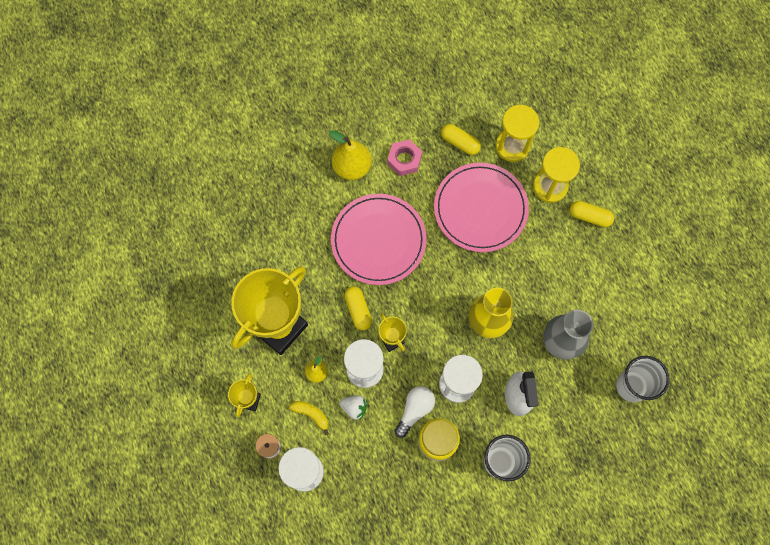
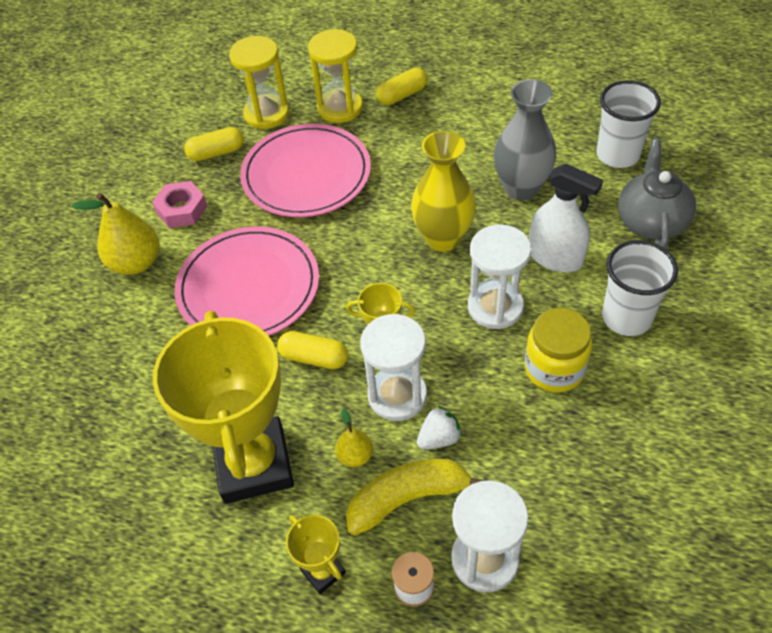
camera: 50 degrees left, 20 degrees down
(311, 414) = (408, 498): yellow banana -> yellow banana, size x1.74
(415, 410) = (495, 370): white light bulb -> none
(587, 437) = (651, 221): none -> grey teapot

